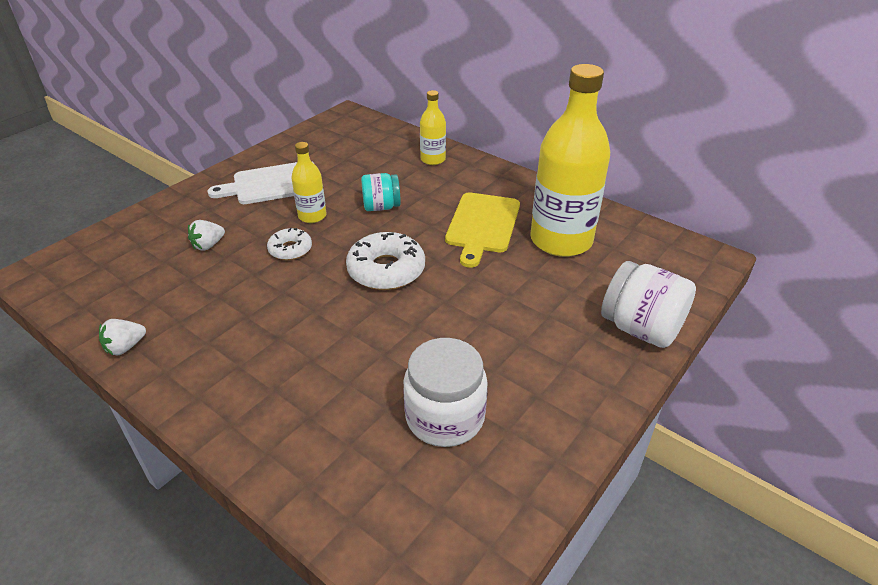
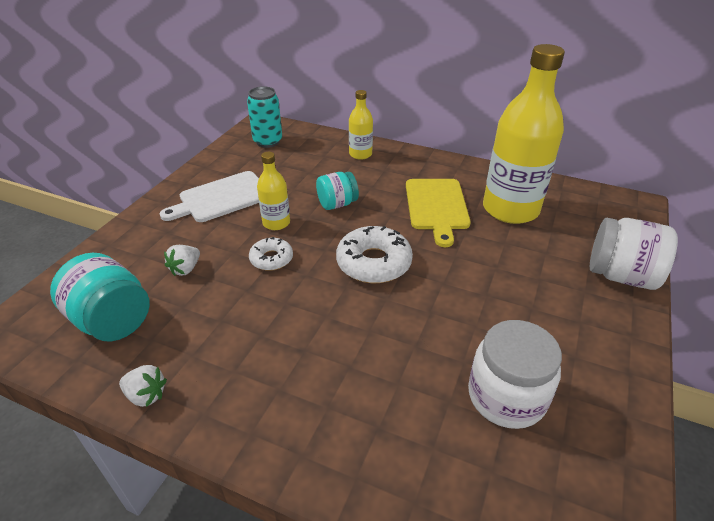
camera: 15 degrees left, 0 degrees up
(125, 279) = (112, 321): none -> turquoise jar
(125, 347) = (146, 395): white strawberry -> white strawberry turned 105 degrees counterclockwise
(345, 133) = (268, 141): none -> turquoise can

